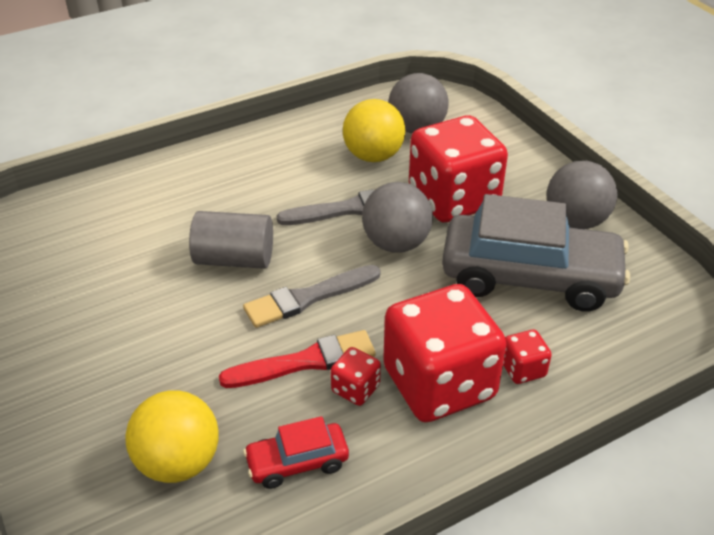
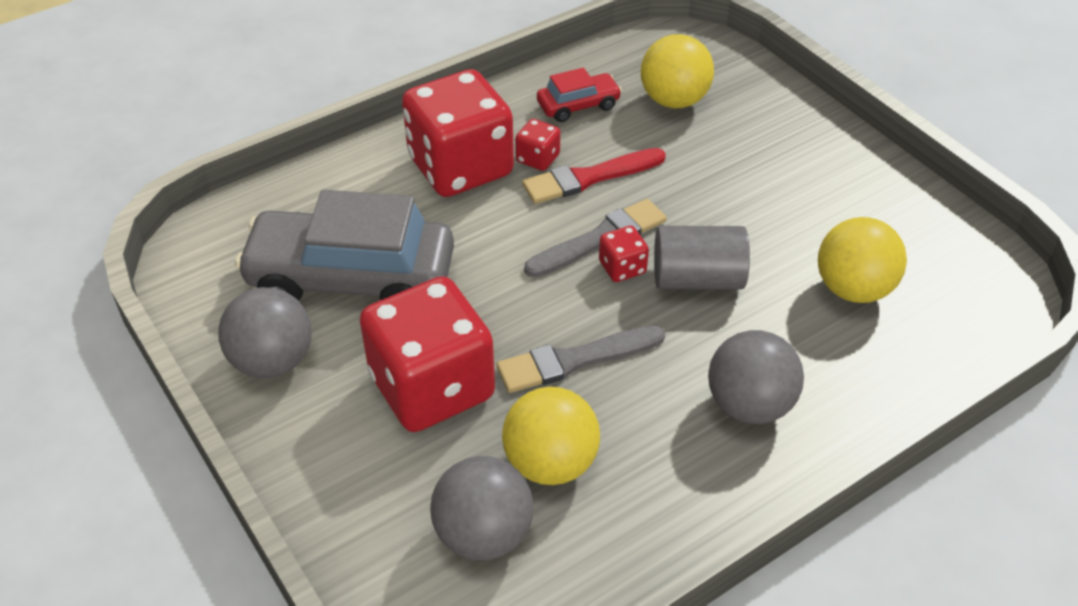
camera: 175 degrees right, 5 degrees up
(111, 244) = (853, 289): none -> yellow ball
(396, 243) = (508, 312): grey ball -> grey ball (749, 405)
(522, 369) = (379, 183): red dice -> red dice (622, 267)

